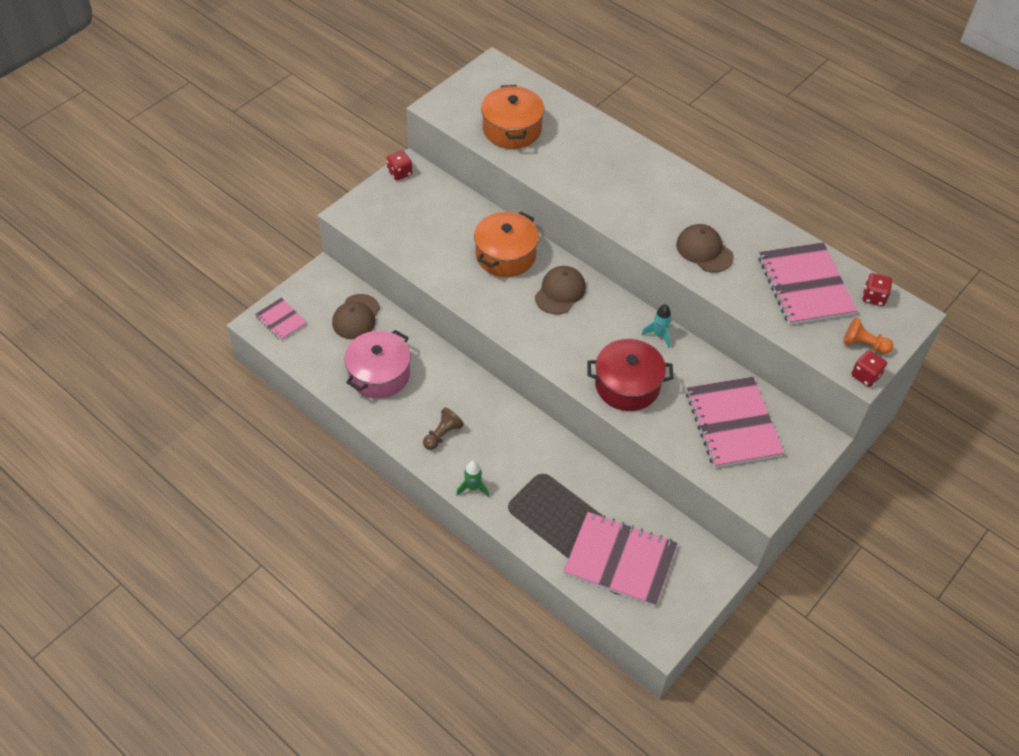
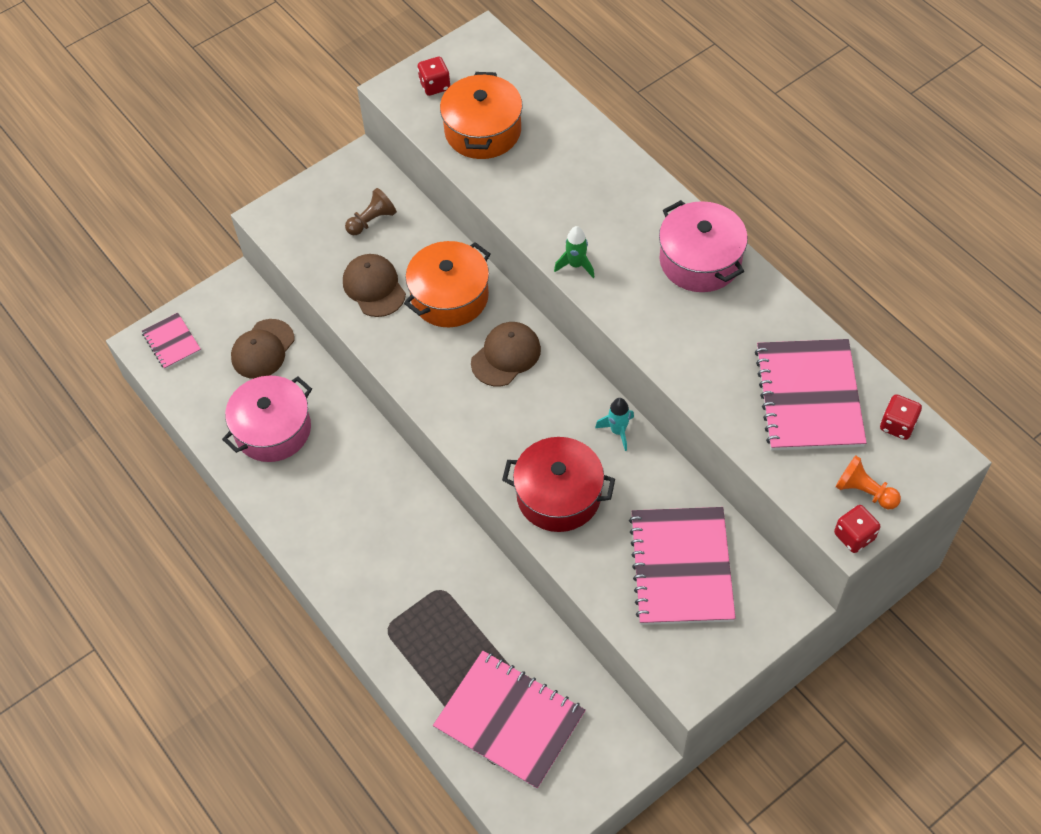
camera: 15 degrees right, 5 degrees up
(400, 173) = (345, 168): red dice -> red dice (435, 85)
(442, 435) = (330, 521): brown pawn -> brown pawn (372, 221)
(473, 487) = (351, 596): green rocket -> green rocket (576, 265)
(699, 202) = (700, 260): none -> pink pot
(704, 250) = (687, 330): brown cap -> brown cap (374, 287)

